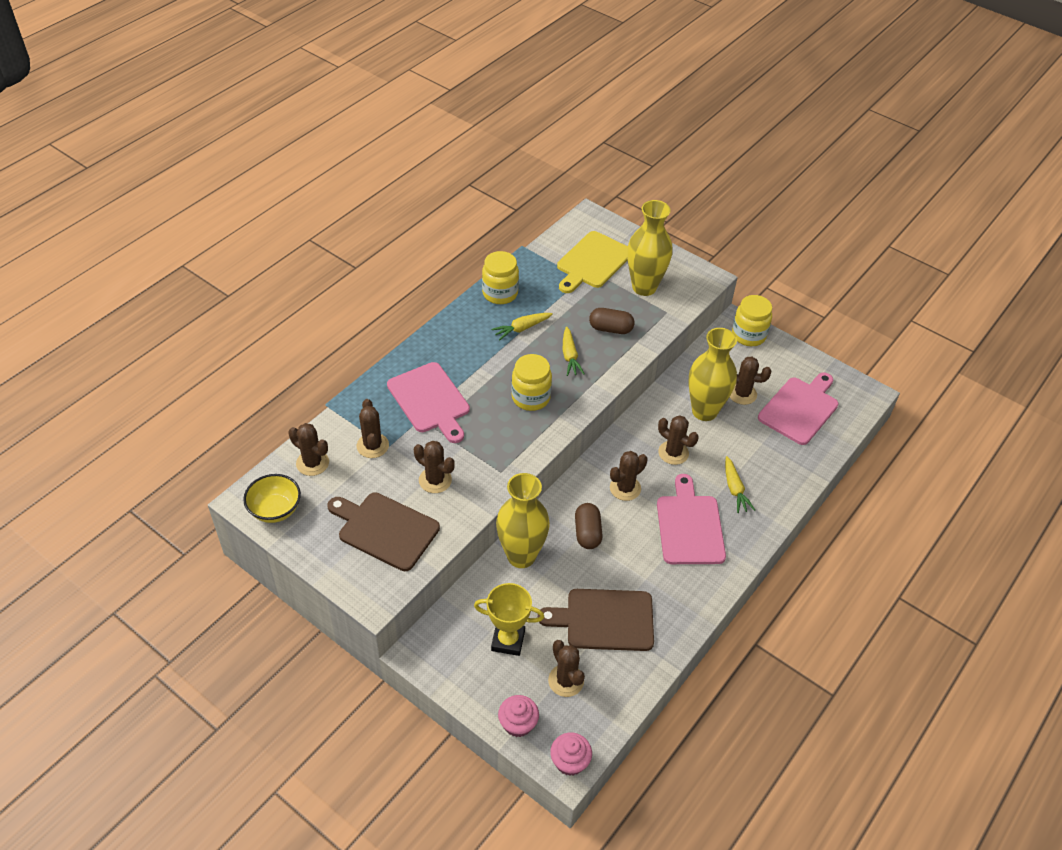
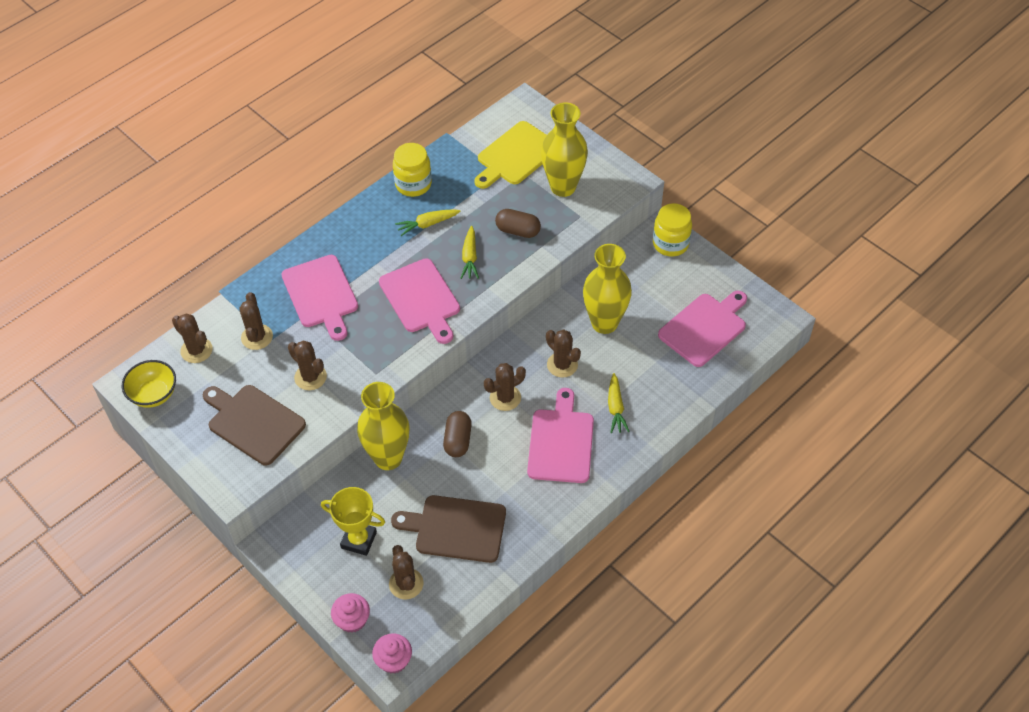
camera: 10 degrees right, 5 degrees up
(531, 398) = (421, 299): yellow jar -> pink cutting board
(742, 394) = (648, 307): brown cactus -> none

